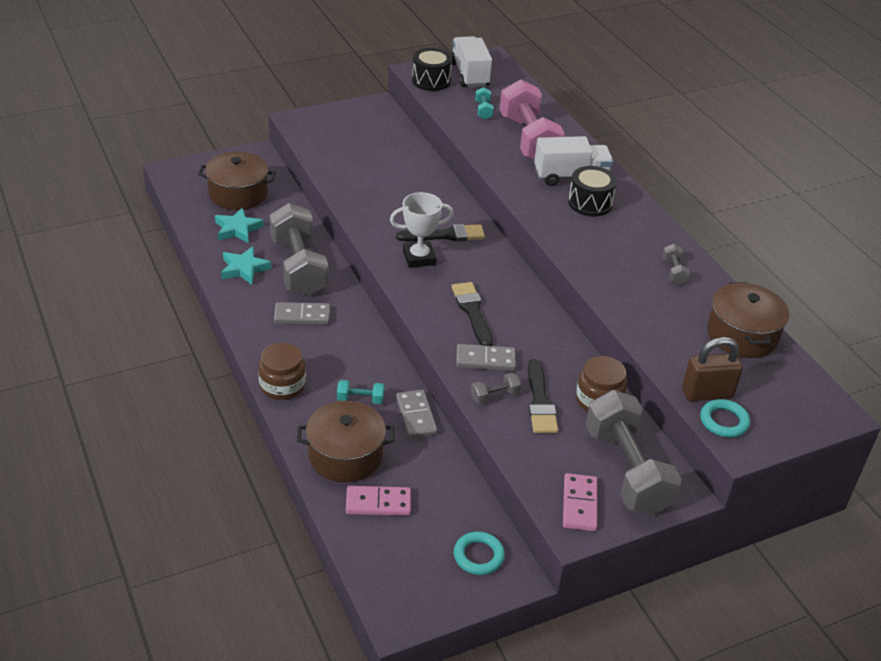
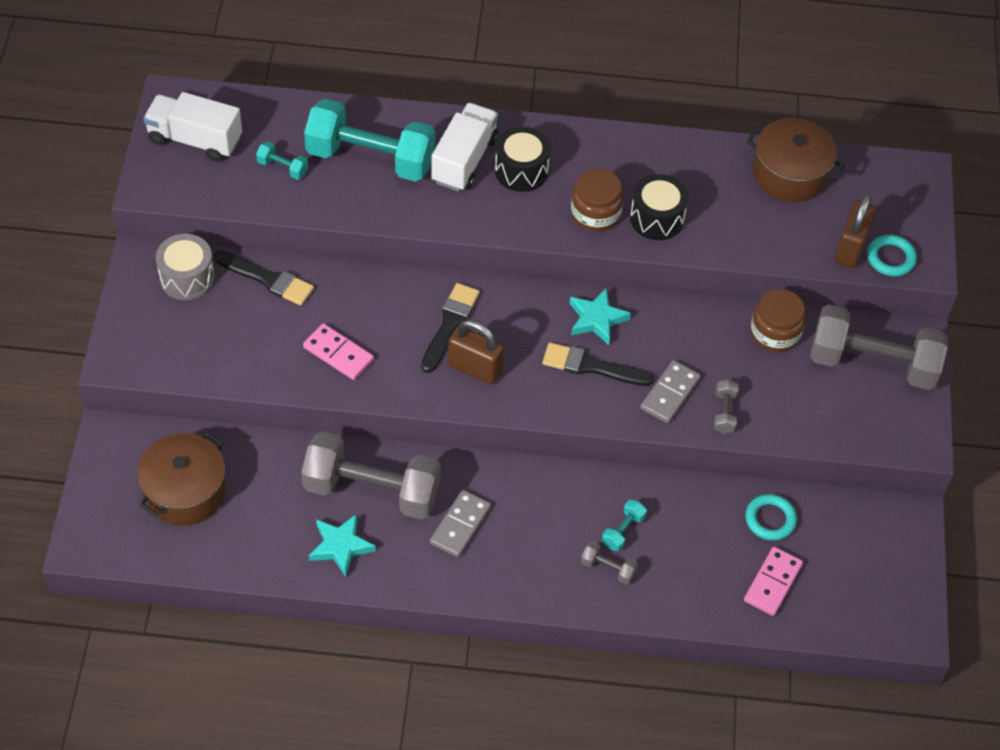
camera: 60 degrees left, 15 degrees up
(237, 229) = (258, 521): turquoise star -> turquoise star (597, 319)
(282, 385) = (563, 592): brown jar -> brown jar (595, 213)
(345, 455) = (695, 581): brown pot -> none
(380, 124) = (187, 278): none -> grey drum
(416, 416) = (673, 494): grey domino -> none
(419, 258) = (474, 368): white trophy -> brown padlock
(431, 81) = (181, 184): black drum -> black drum (657, 218)
(478, 556) = (876, 533): turquoise ring -> turquoise ring (770, 519)
(528, 140) = (370, 158): pink dumbbell -> turquoise dumbbell
(540, 401) = (751, 380): black brush -> black brush (267, 279)
(579, 504) = (893, 422): pink domino -> pink domino (338, 354)
(673, 272) = (672, 169): grey dumbbell -> grey dumbbell (608, 568)

